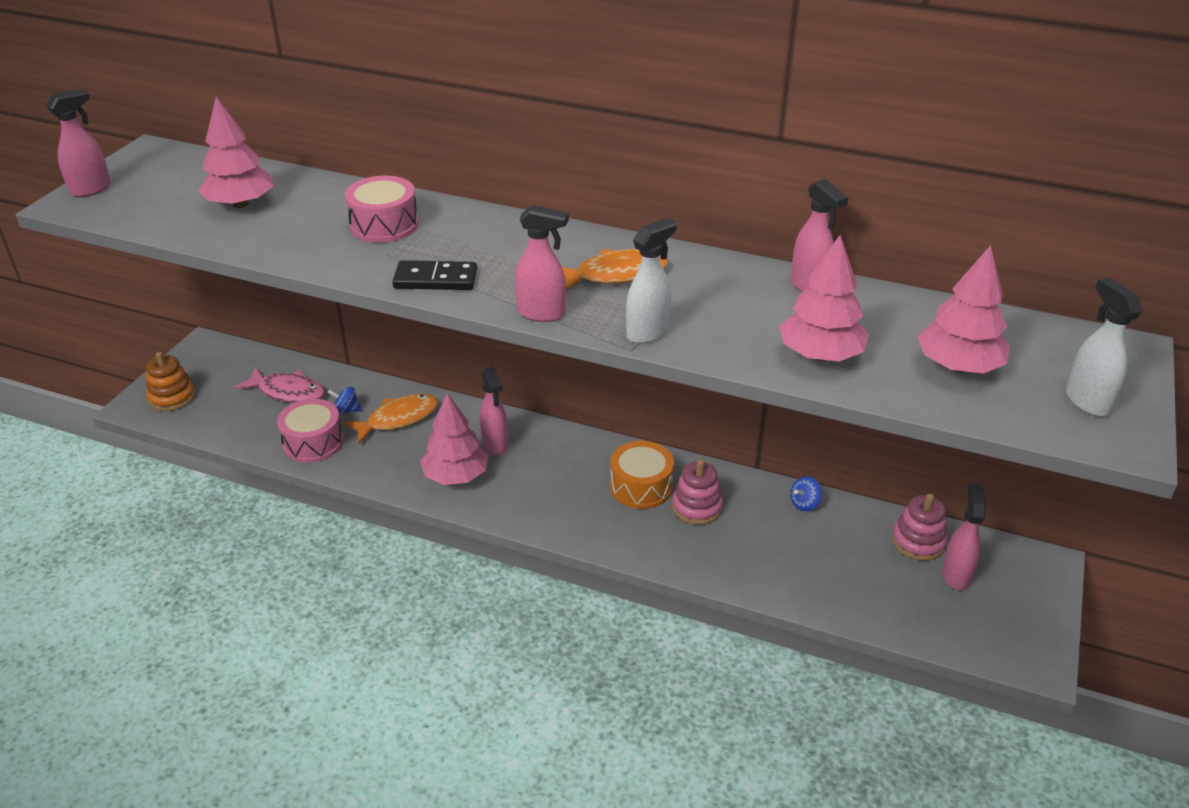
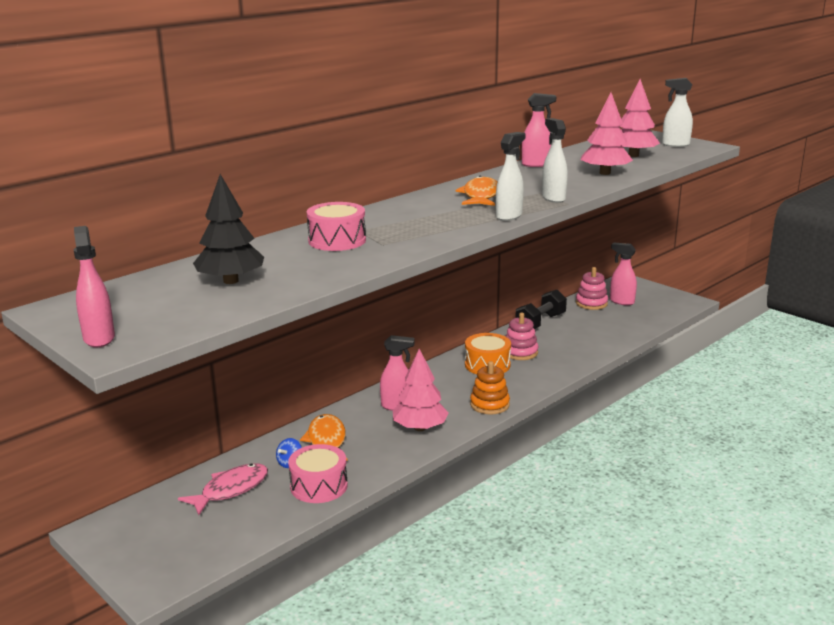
camera: 65 degrees left, 15 degrees down
(172, 397) = (163, 561): orange stacking toy -> orange stacking toy (489, 404)
(240, 204) = (231, 281): pink tree -> black tree
(435, 279) = (436, 235): black domino -> none
(542, 313) = (509, 216): pink spray bottle -> white spray bottle
(804, 504) = (540, 322): blue spinning top -> black dumbbell

